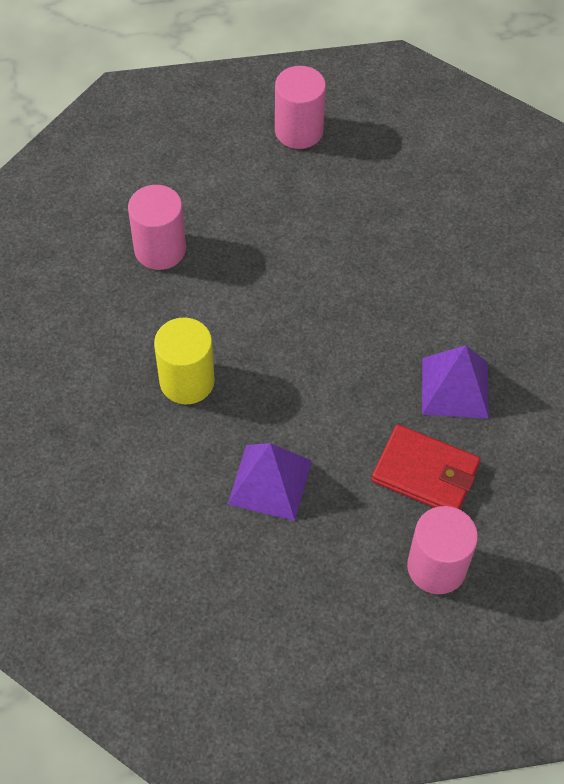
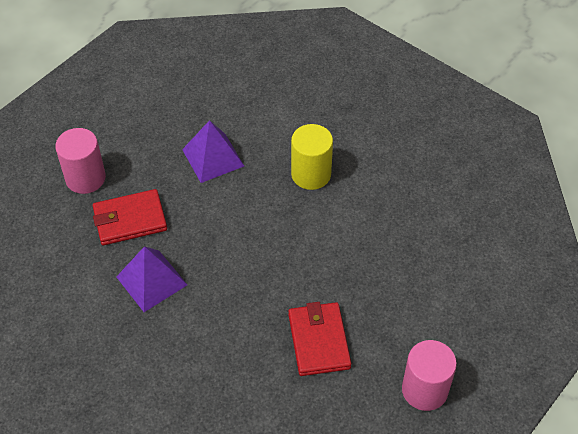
camera: 140 degrees right, 5 degrees down
(160, 249) = (413, 234): pink cylinder -> none
(347, 224) = (318, 341): none -> red wallet

